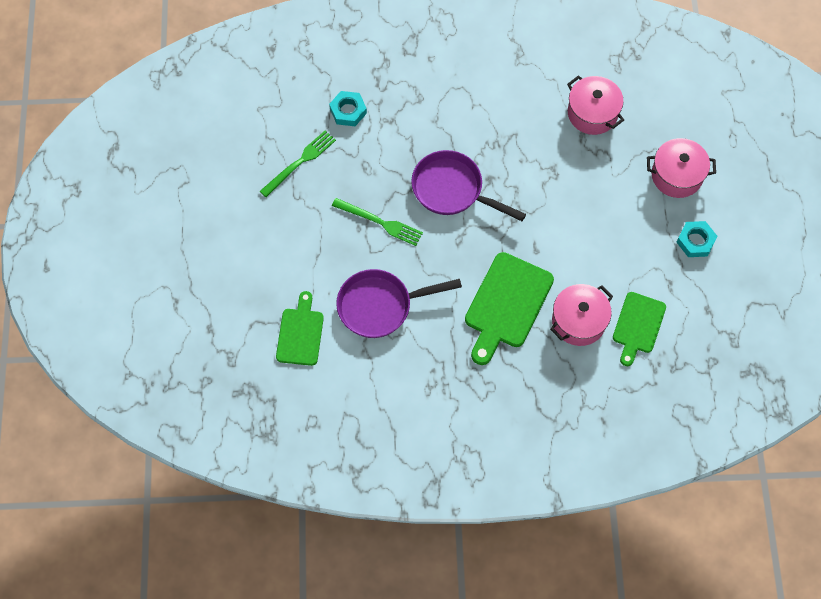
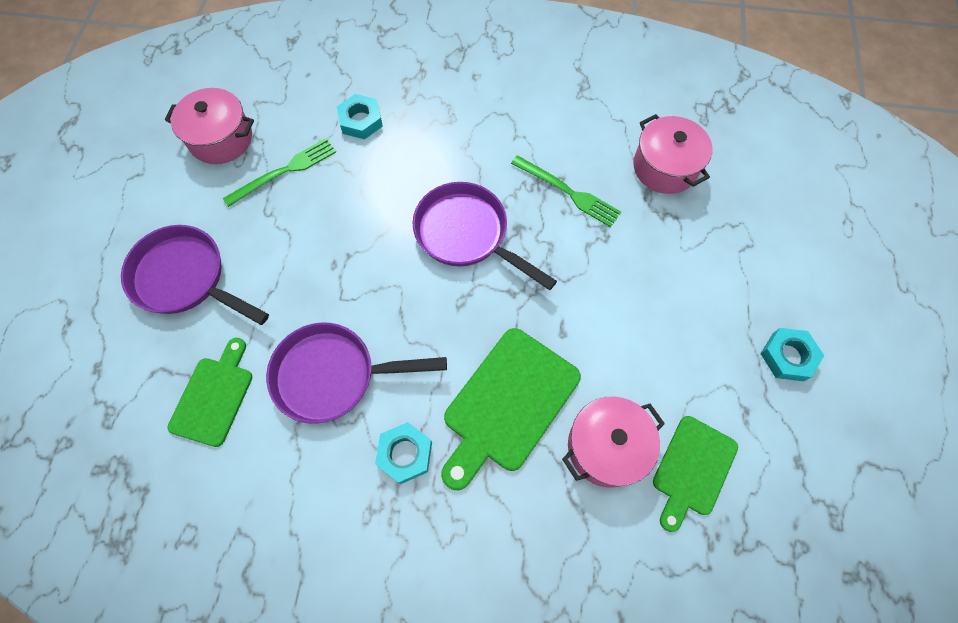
camera: 10 degrees right, 0 degrees up
(251, 256) = (186, 278): none -> purple pan
(380, 222) = (363, 261): green fork -> green fork (568, 192)
(443, 348) = (405, 454): none -> turquoise nut
(677, 175) = (768, 262): pink pot -> pink pot (221, 139)

